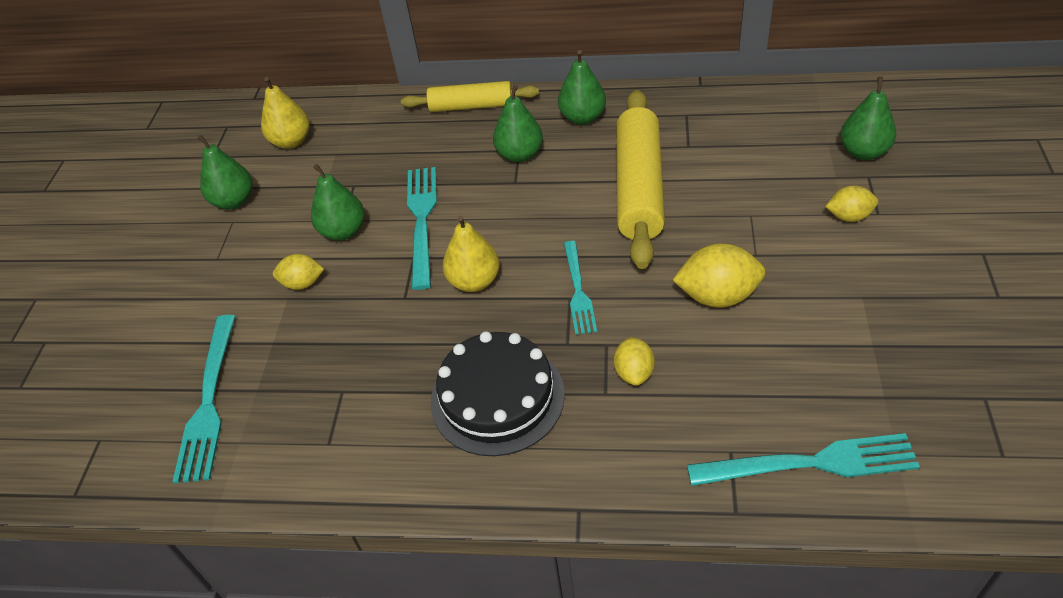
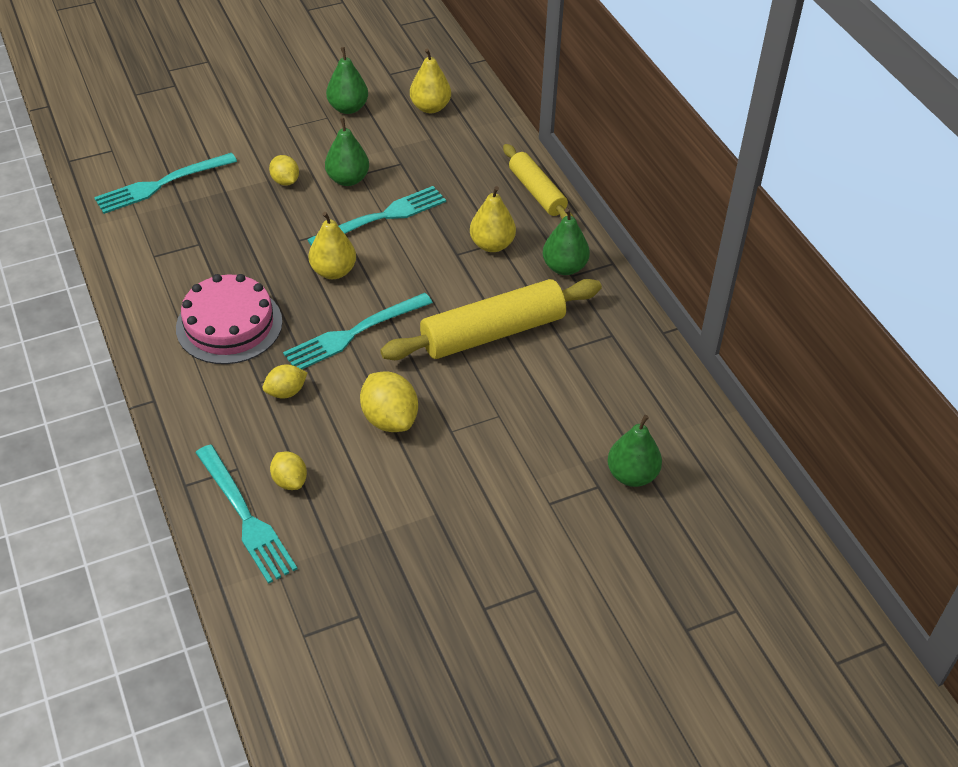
camera: 55 degrees right, 0 degrees up
(497, 397) = (229, 325): black cake -> pink cake
(519, 155) = (492, 245): green pear -> yellow pear
(578, 291) = (353, 334): turquoise fork -> turquoise fork, size x1.54
(849, 216) = (533, 483): yellow lemon -> yellow lemon (290, 481)

